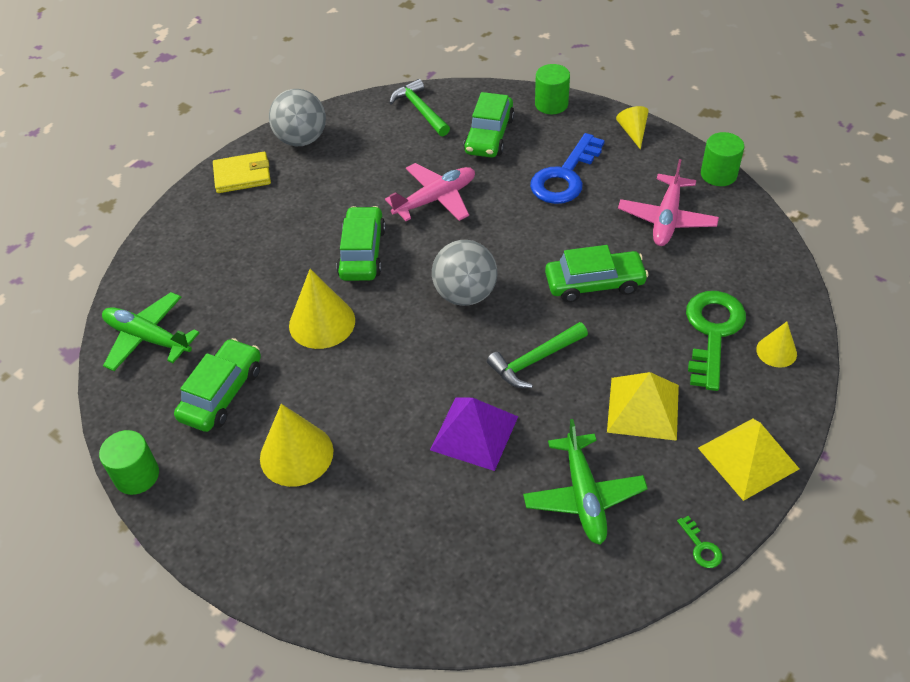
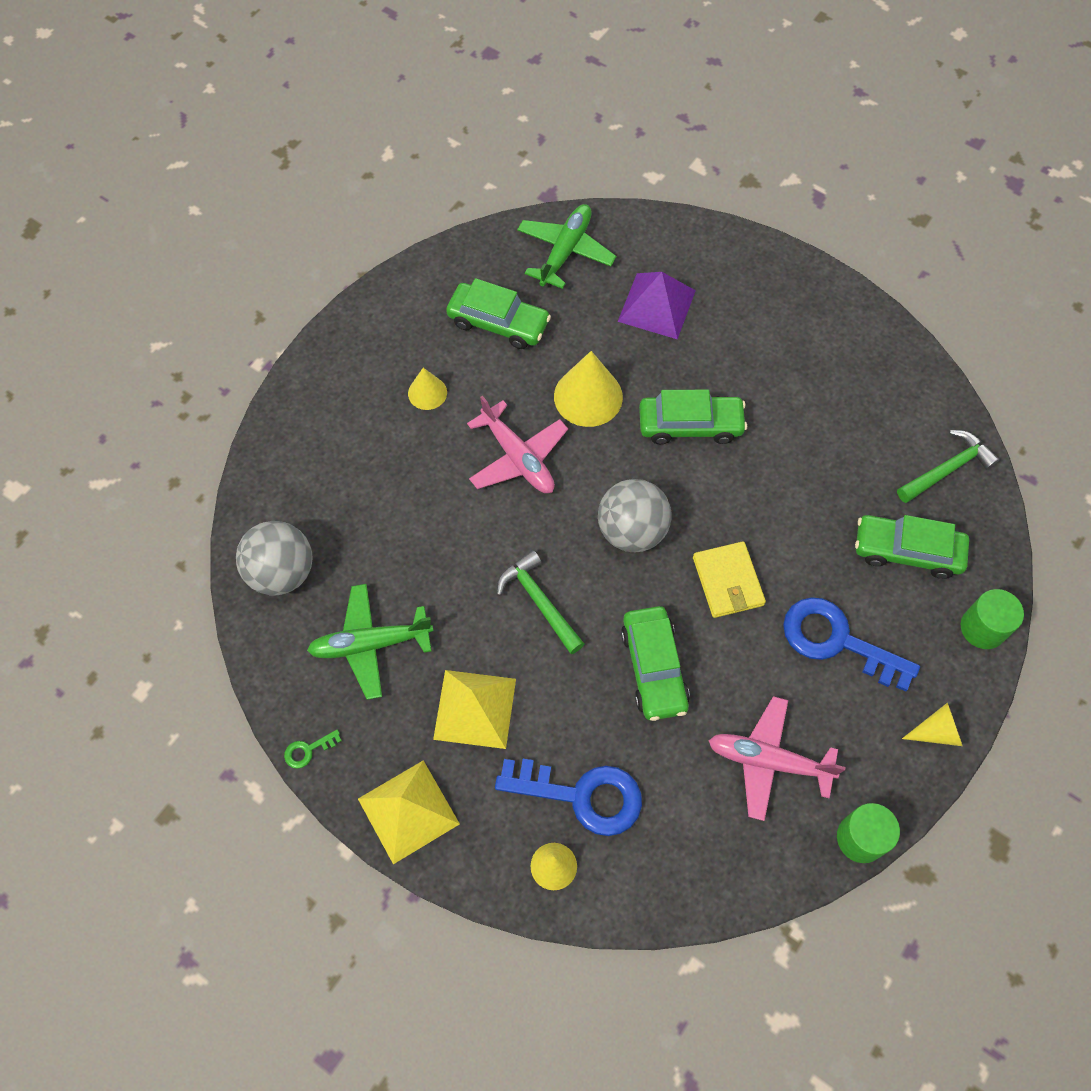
camera: 85 degrees right, 15 degrees up
(137, 475) = (409, 273): green cylinder -> none
(242, 175) = (805, 294): yellow wallet -> yellow wallet (728, 581)
(296, 454) = (427, 393): yellow cone -> yellow cone, size x0.57
(301, 139) = (874, 345): grey ball -> grey ball (282, 572)
(435, 199) = (782, 494): pink plane -> pink plane (518, 458)
(474, 433) = (447, 544): purple pyramid -> purple pyramid (656, 305)
(713, 332) = (582, 796): green key -> blue key

